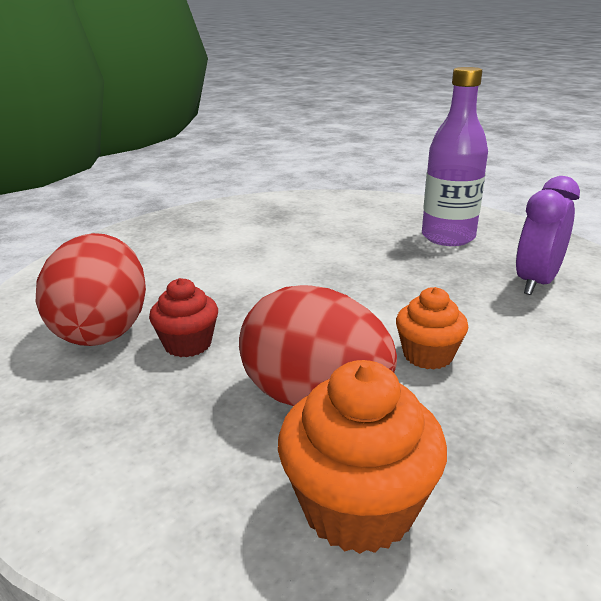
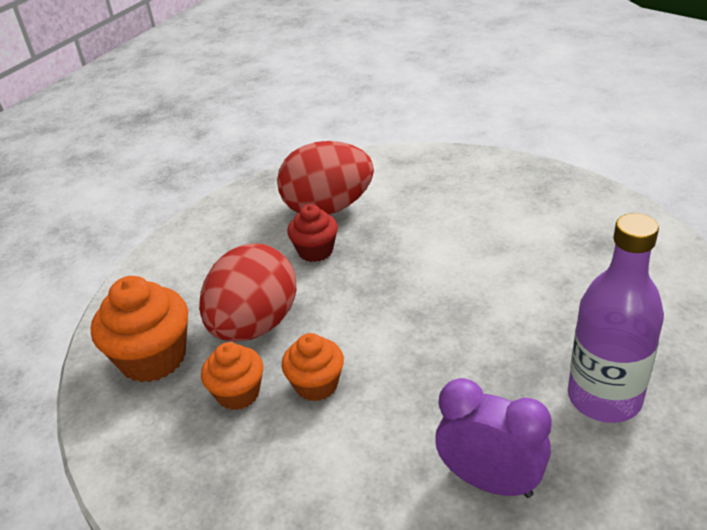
camera: 85 degrees right, 10 degrees up
(439, 413) = (238, 393): none -> orange cupcake

